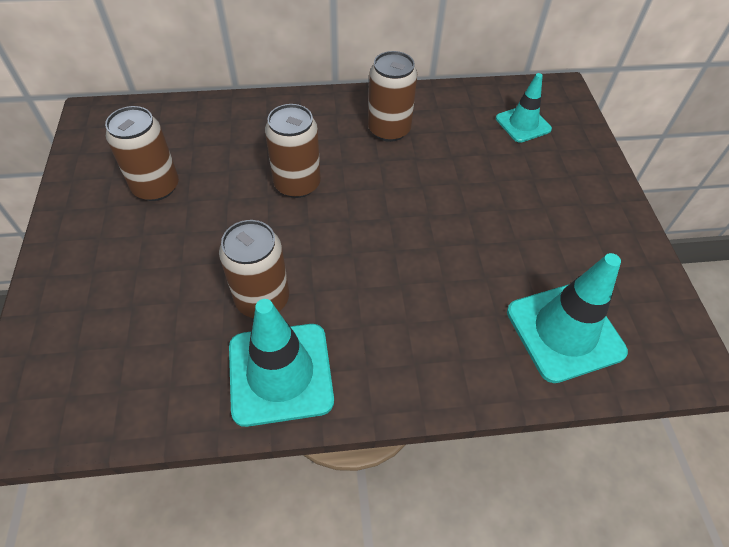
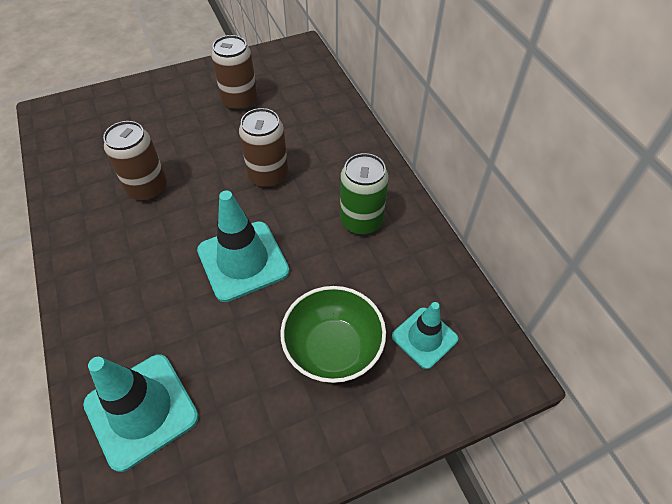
camera: 75 degrees right, 0 degrees up
(280, 373) = (85, 216): turquoise traffic cone -> turquoise traffic cone (243, 261)
(389, 130) = (361, 221): brown can -> green can
(522, 180) = (333, 348): none -> green bowl

